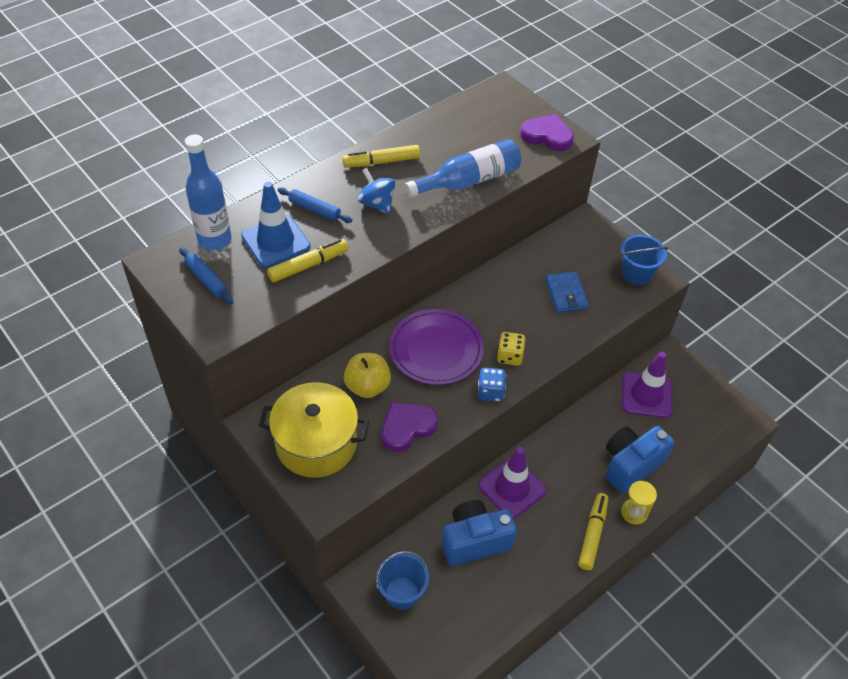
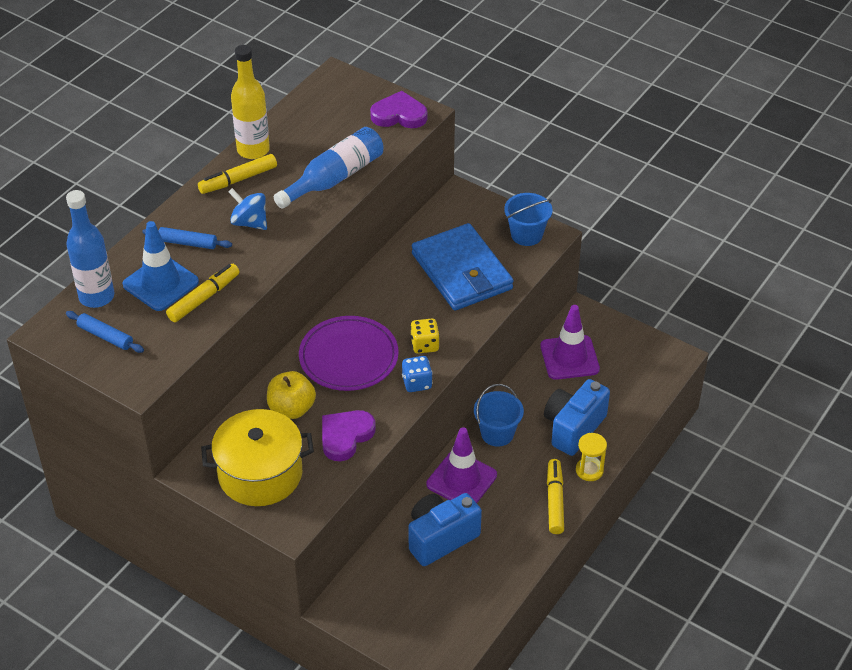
camera: 15 degrees left, 5 degrees down
(402, 593) = (384, 603): blue bucket -> blue bucket (497, 433)
(405, 138) = (253, 150): none -> yellow bottle
(566, 294) = (462, 271): blue wallet -> blue wallet, size x1.94

